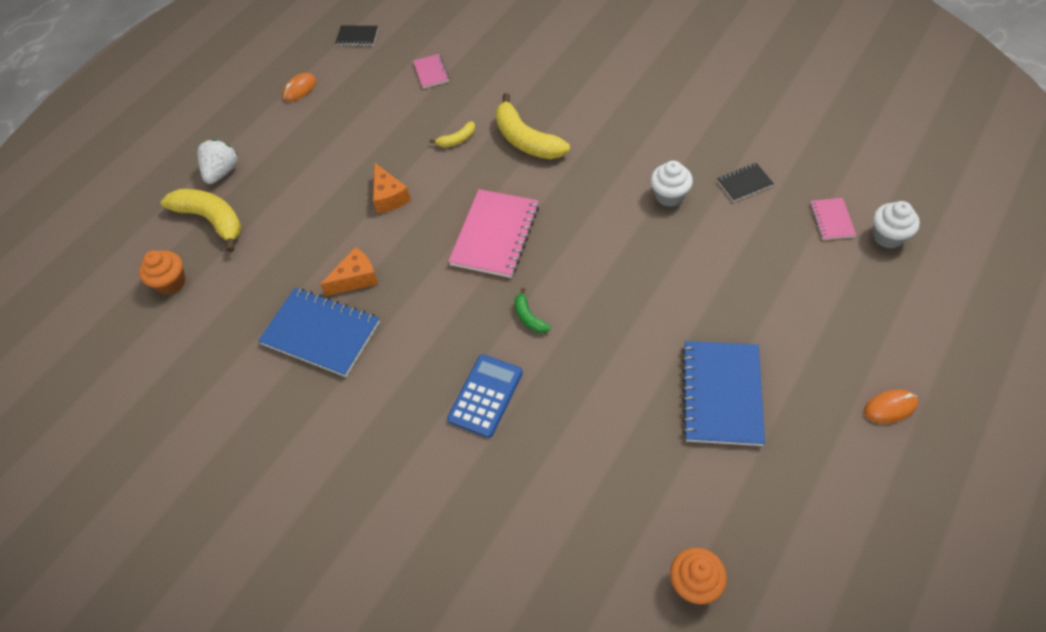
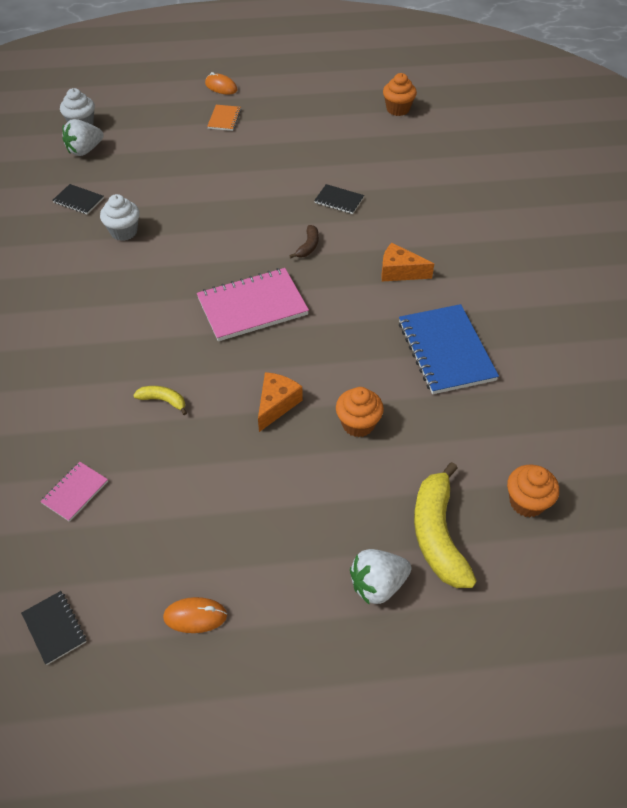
camera: 135 degrees left, 5 degrees down
(325, 232) = (358, 424): none -> orange cupcake
(356, 278) = (379, 365): orange cheese -> orange cheese (399, 272)
(485, 396) = (389, 233): blue calculator -> none
(526, 140) = (125, 349): yellow banana -> none
(529, 317) = (308, 246): green banana -> brown banana
(571, 387) = (339, 200): none -> black notebook
(721, 394) = (276, 142): blue notebook -> none
(809, 371) = (224, 119): none -> orange notebook
(831, 220) = (85, 150): pink notebook -> white strawberry

